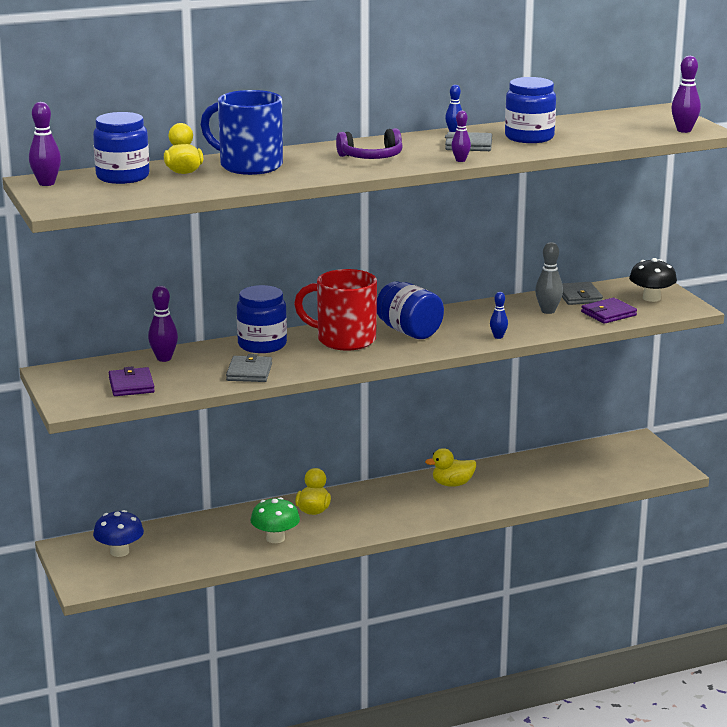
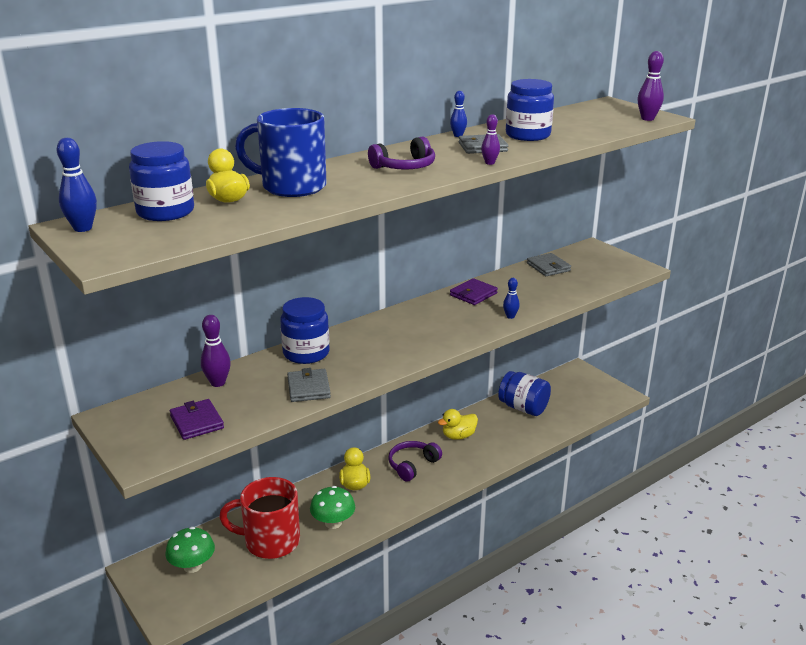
camera: 15 degrees left, 5 degrees up
(46, 183) = (83, 228): purple bowling pin -> blue bowling pin
(119, 552) = (192, 566): blue mushroom -> green mushroom
(344, 340) = (378, 337): red mug -> red mug (270, 541)
(385, 503) = (412, 465): none -> purple headphones
(409, 331) = (431, 321): blue jar -> blue jar (523, 408)
(548, 311) = (533, 284): grey bowling pin -> none
(608, 314) = (583, 281): purple wallet -> purple wallet (473, 294)
(651, 298) = (605, 262): black mushroom -> none

